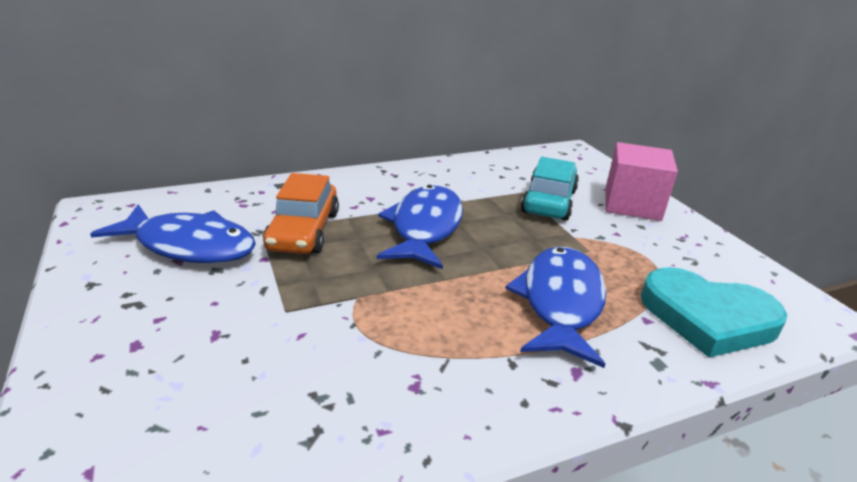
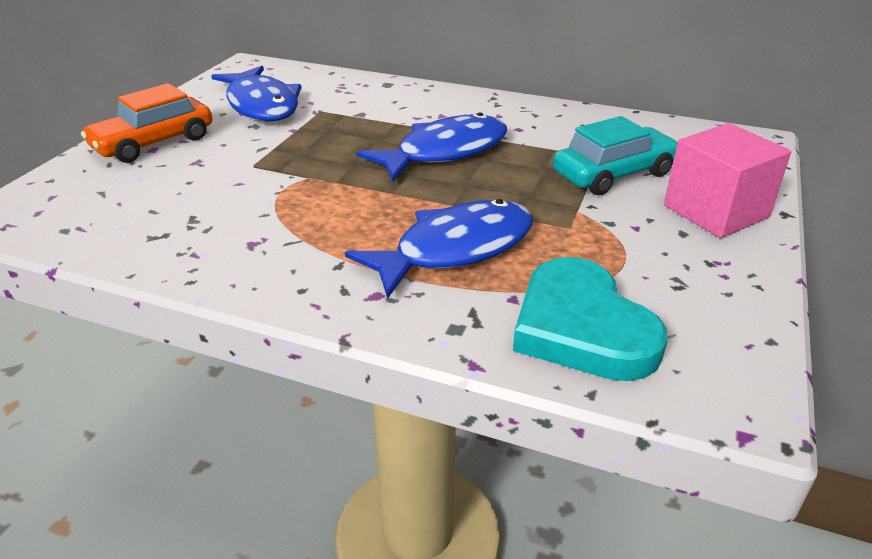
camera: 45 degrees right, 5 degrees up
(304, 231) = (347, 121): orange car -> orange car (154, 143)

